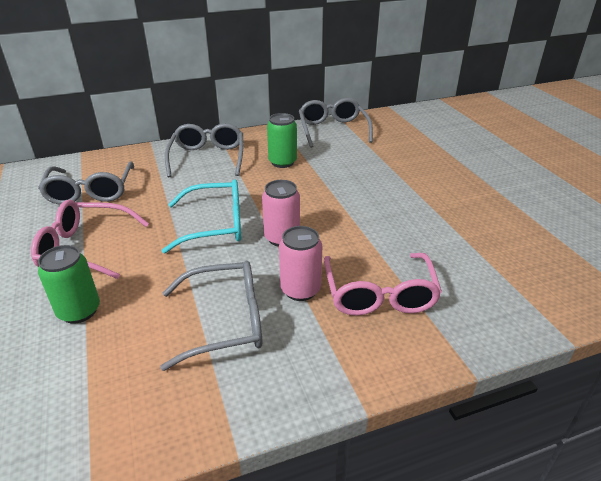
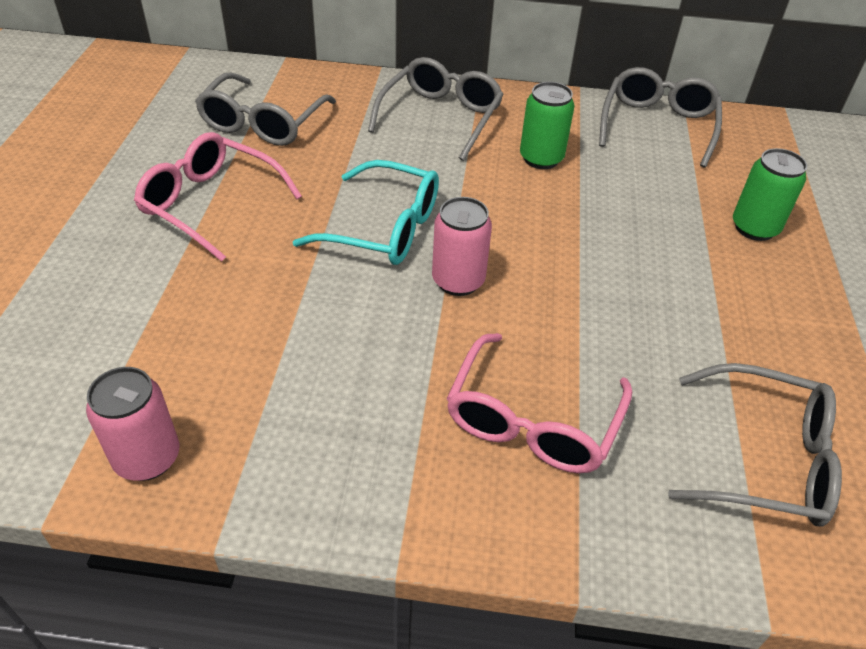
camera: 25 degrees right, 10 degrees up
(79, 311) = (157, 288): green can -> green can (754, 228)
(225, 321) = (308, 372): grey glasses -> grey glasses (764, 459)
(300, 290) = (430, 368): pink can -> pink can (147, 458)

